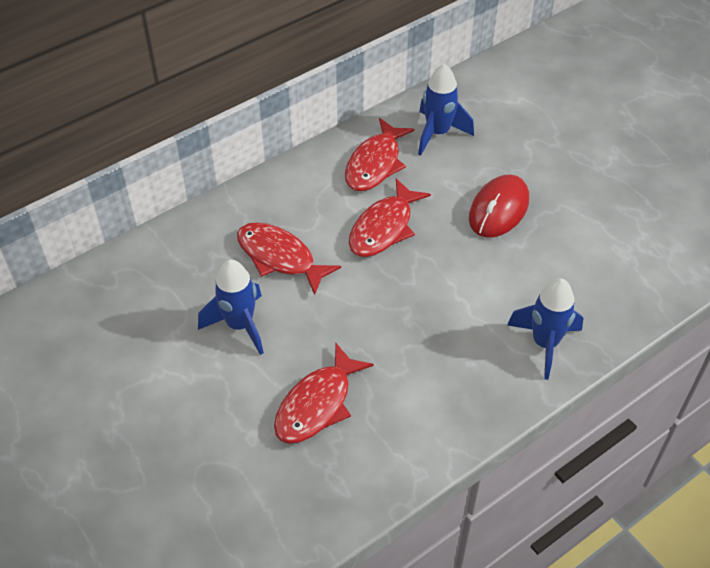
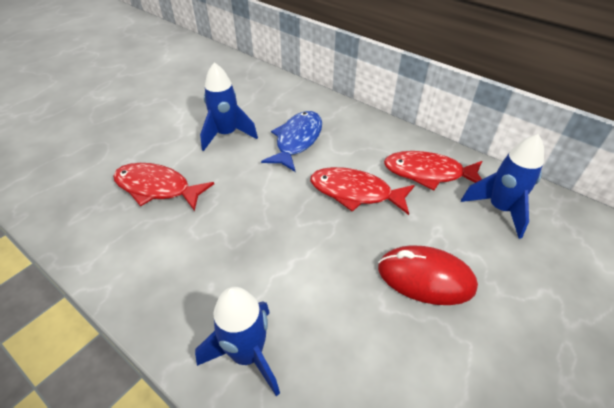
camera: 75 degrees right, 5 degrees down
(280, 257) = (297, 140): red fish -> blue fish

